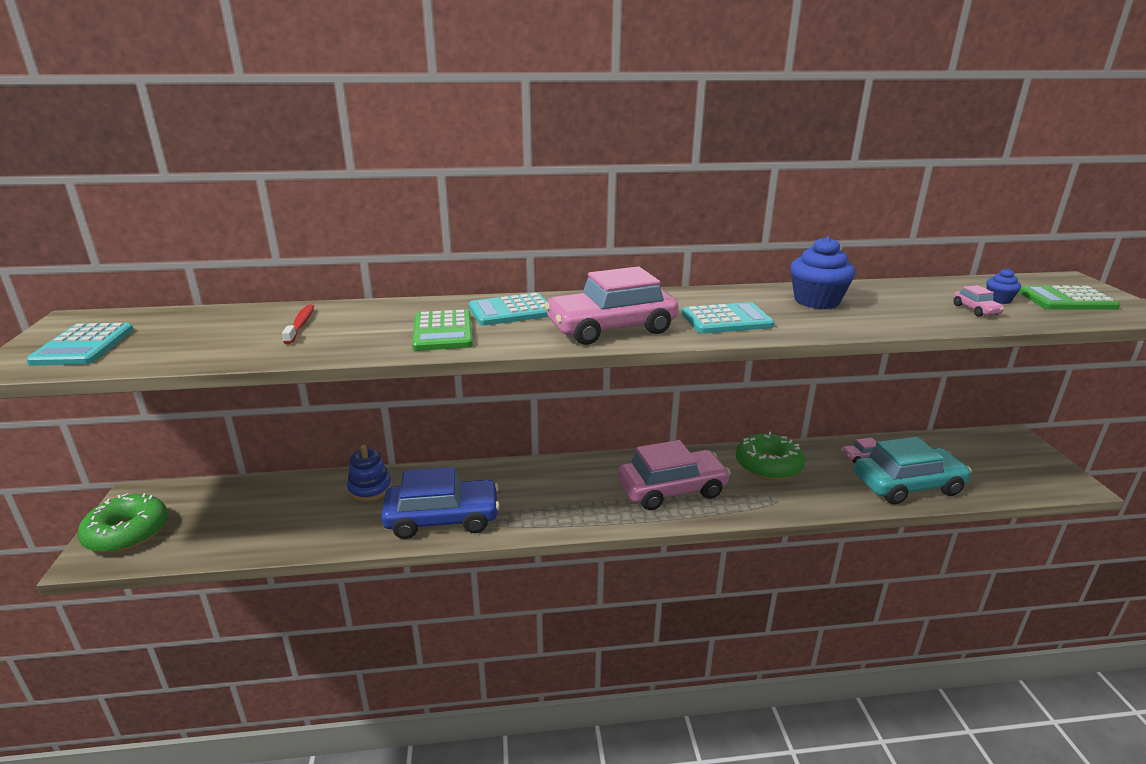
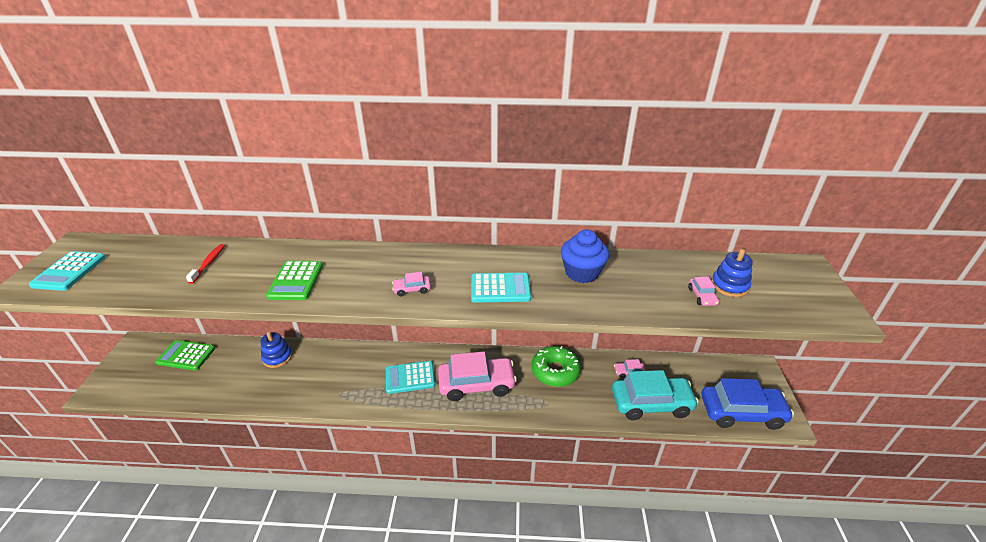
camera: 10 degrees right, 10 degrees up
(127, 533) = (122, 374): green donut -> none
(442, 518) = (314, 389): blue car -> blue car (741, 412)
(511, 311) = (353, 262): turquoise calculator -> turquoise calculator (410, 377)
(611, 328) = (412, 289): pink car -> pink car, size x0.41
(998, 300) = (729, 286): blue cupcake -> blue stacking toy
(1066, 300) = (787, 291): green calculator -> green calculator (186, 355)

